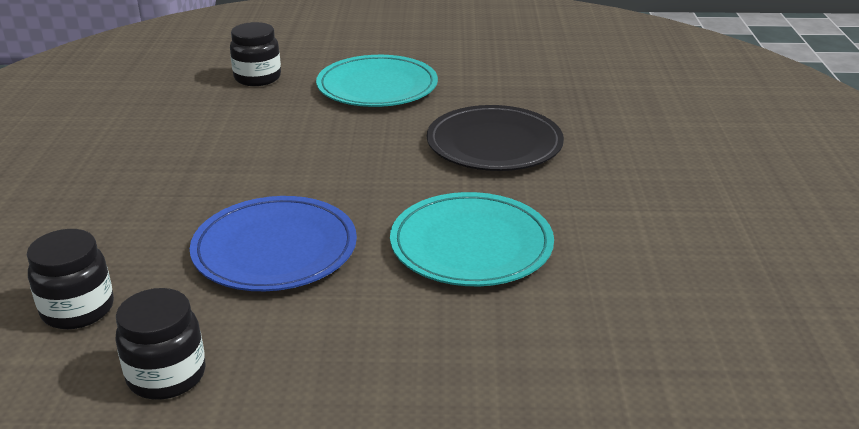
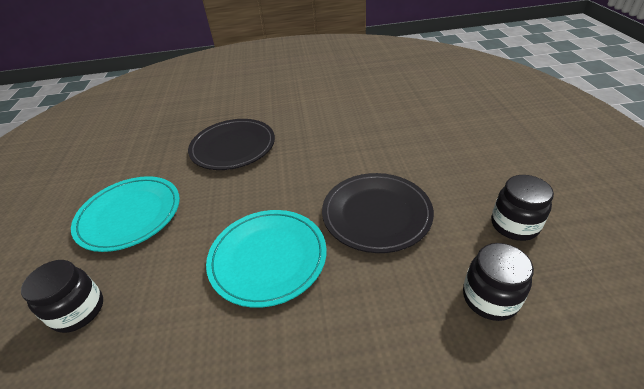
camera: 95 degrees left, 10 degrees up
(275, 249) = (376, 214): blue plate -> black plate
(471, 245) = (345, 141): turquoise plate -> turquoise plate (268, 258)

